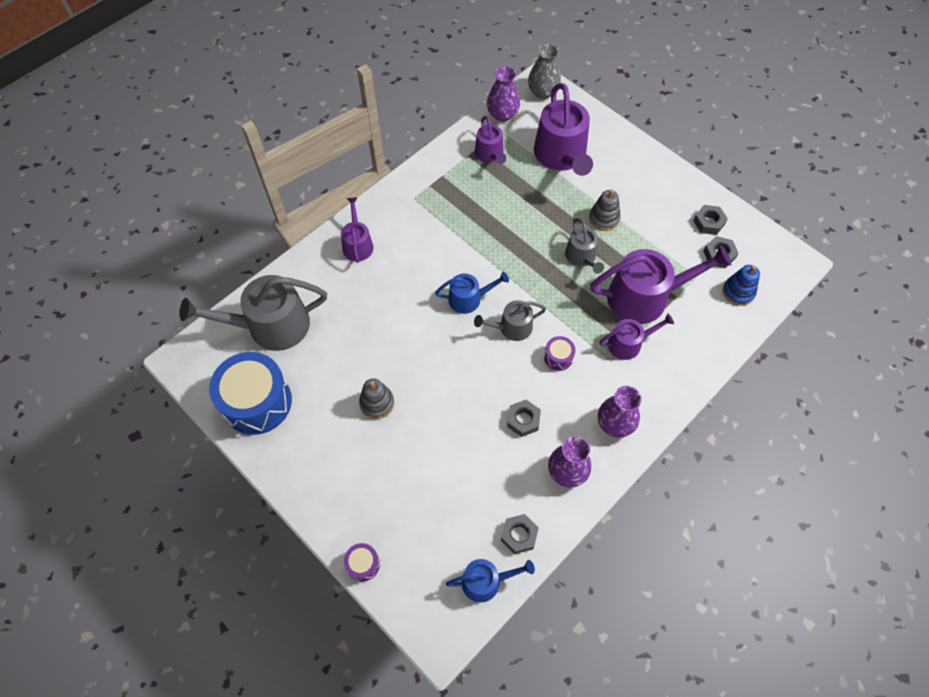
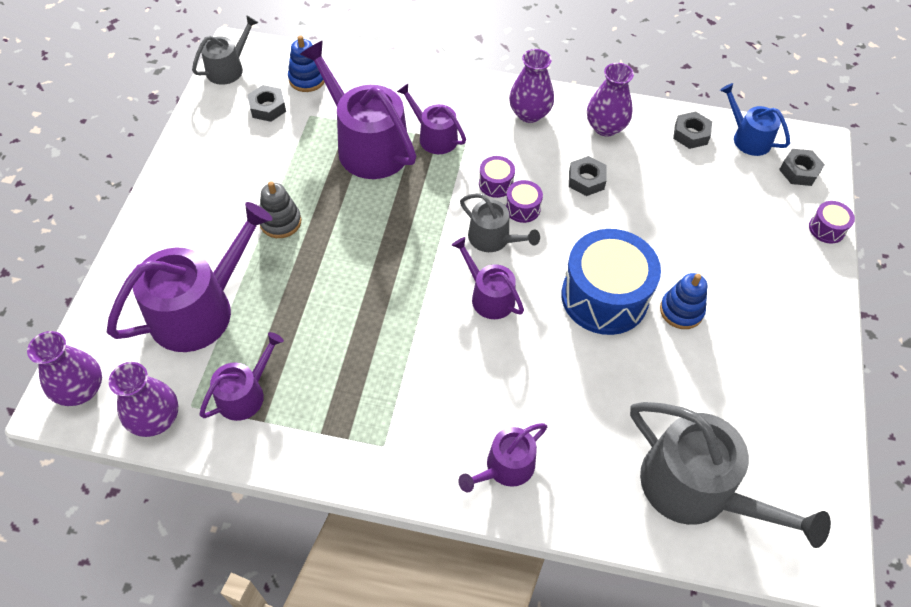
camera: 125 degrees left, 5 degrees down
(257, 402) = (789, 431): blue drum -> blue drum (604, 297)
(377, 403) = (681, 311): grey stacking toy -> blue stacking toy
(469, 299) = (489, 296): blue watering can -> purple watering can
(525, 361) = (522, 208): none -> purple drum
(543, 92) = (81, 390): grey vase -> purple vase
(582, 257) = (352, 218): grey watering can -> grey watering can (228, 68)
(708, 222) = (226, 130): grey nut -> grey nut (799, 171)

